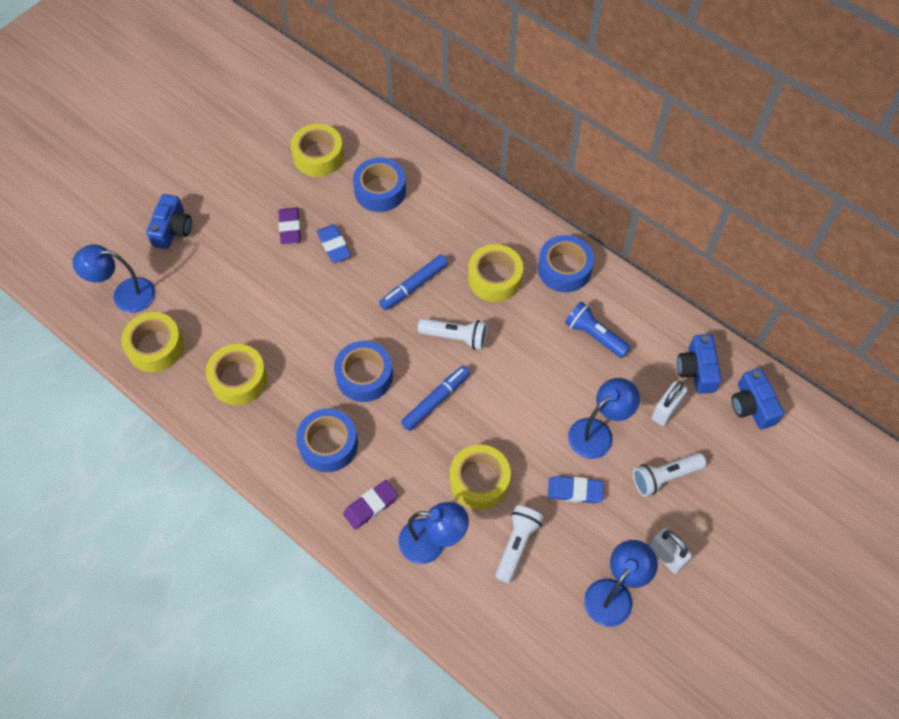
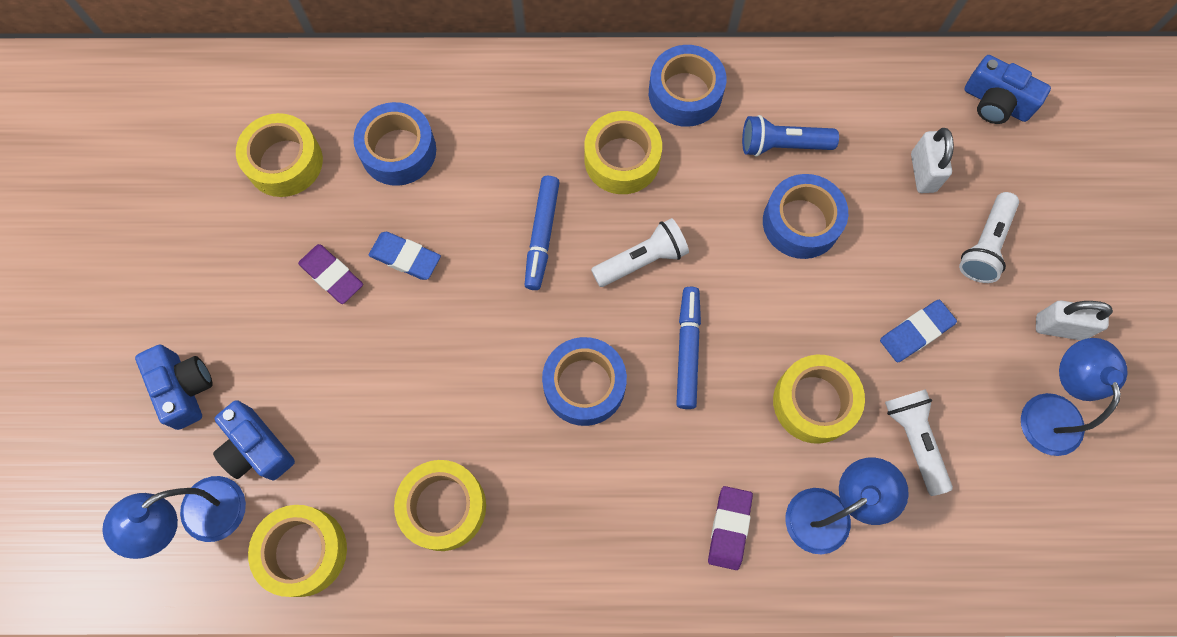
camera: 40 degrees left, 10 degrees up
(328, 444) = (618, 498): blue tape -> blue tape (801, 222)
(598, 433) = (881, 250): blue lamp -> none
(697, 370) = (913, 105): blue camera -> blue camera (257, 448)

